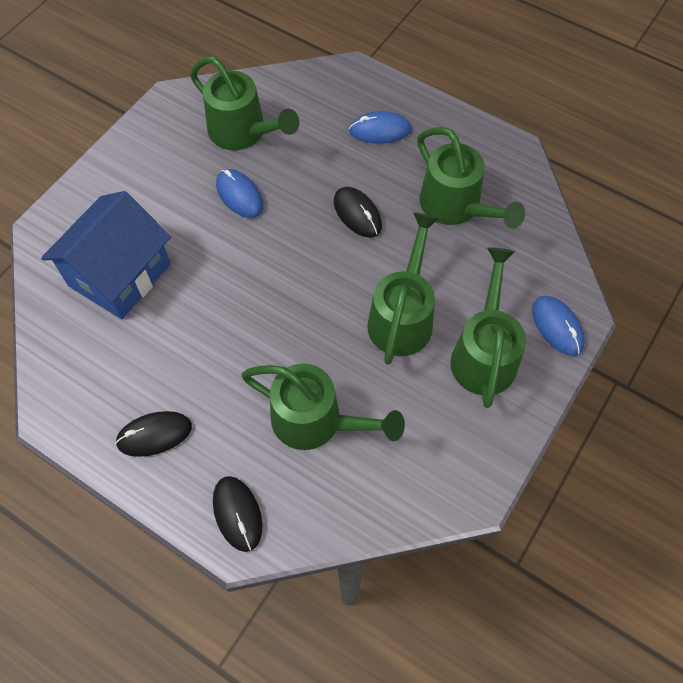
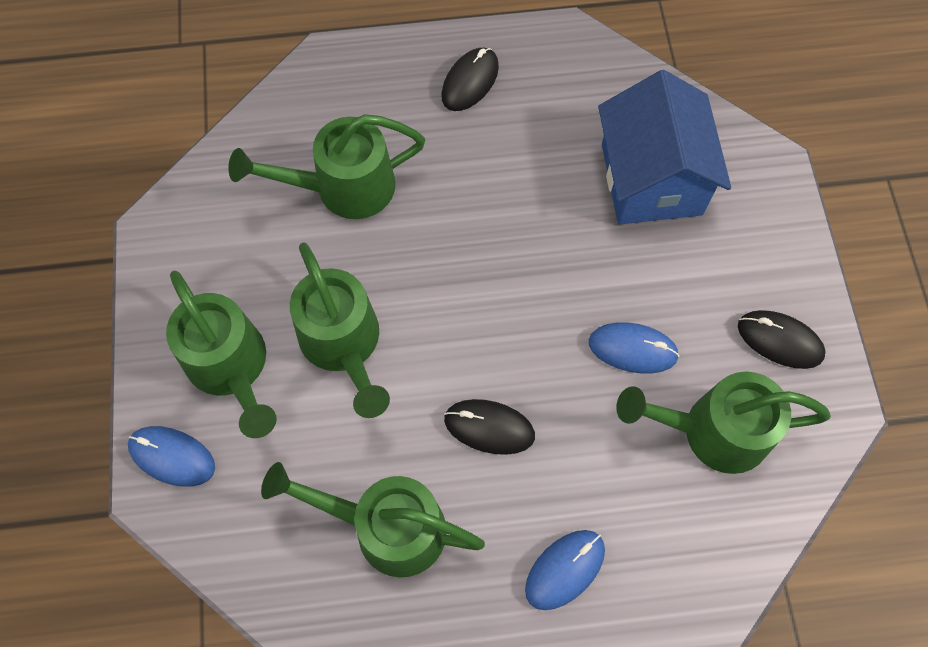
camera: 140 degrees right, 5 degrees up
(237, 514) = (345, 77): black mouse -> black mouse (779, 341)

